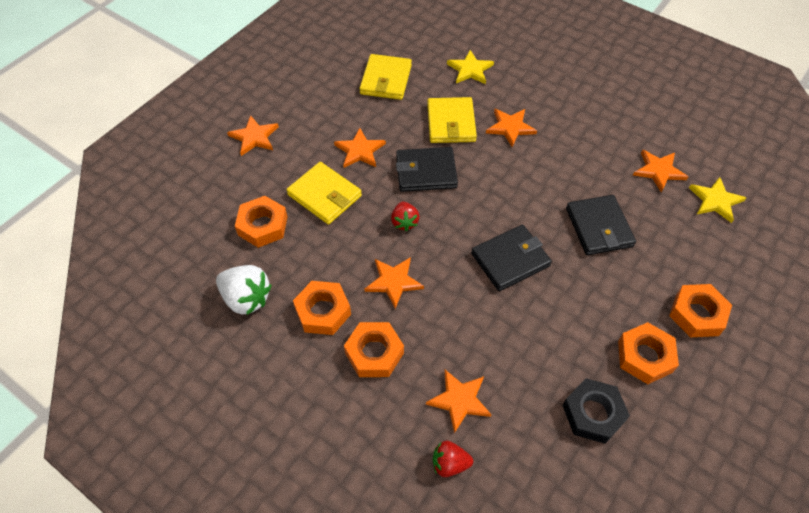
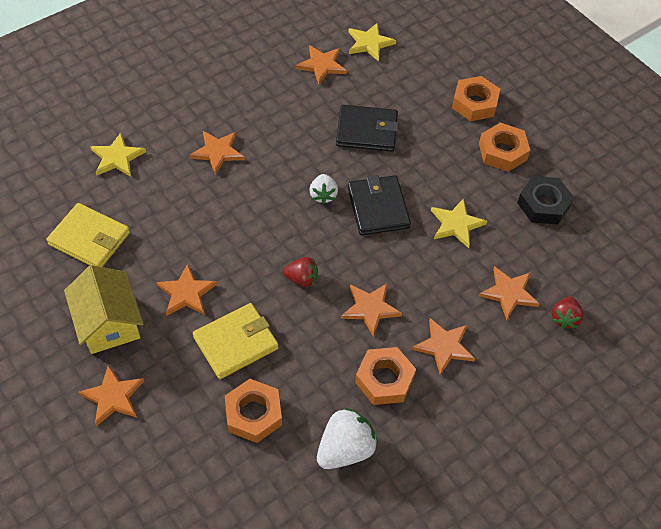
camera: 75 degrees left, 0 degrees up
(316, 114) = (108, 322): none -> yellow house
(374, 353) = (444, 346): orange nut -> orange star
(426, 172) = (244, 241): black wallet -> none
(451, 123) = (186, 199): yellow wallet -> none
(503, 213) = (323, 195): none -> white strawberry
(523, 332) = (456, 224): none -> yellow star

